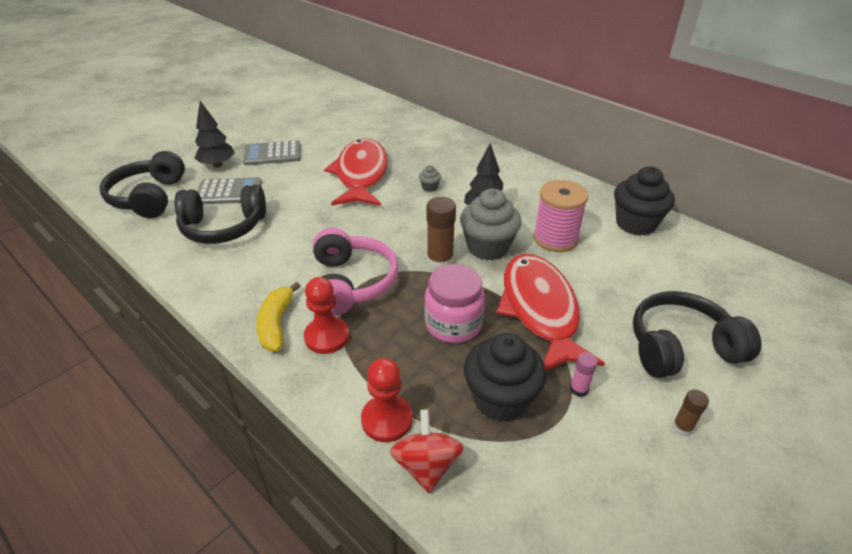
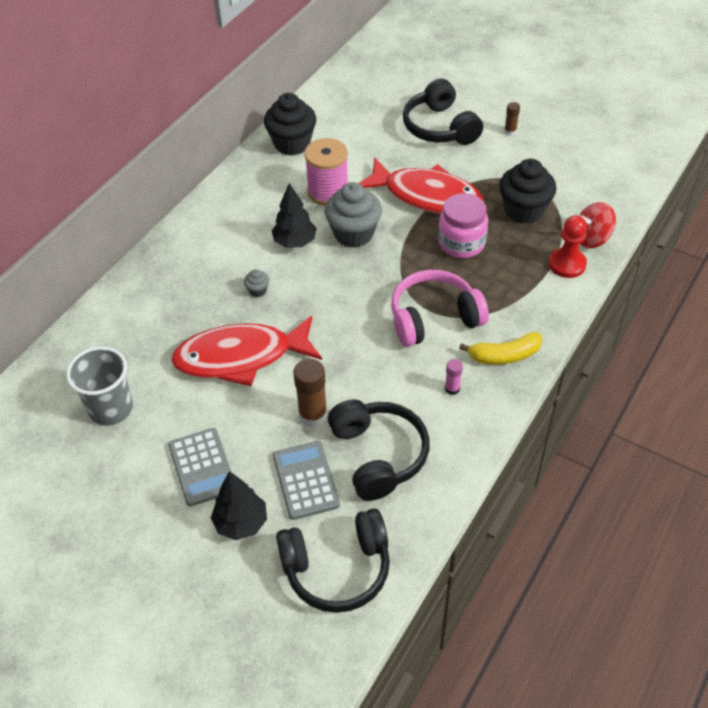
camera: 100 degrees left, 10 degrees up
(327, 336) = (505, 317): red pawn -> none
(343, 126) = (111, 408): none -> grey cup
(440, 261) = (383, 263): brown glue stick -> brown glue stick (313, 414)
(540, 310) = (427, 196): red fish -> red fish turned 135 degrees counterclockwise
(579, 389) = (499, 174): pink glue stick -> pink glue stick (452, 388)

